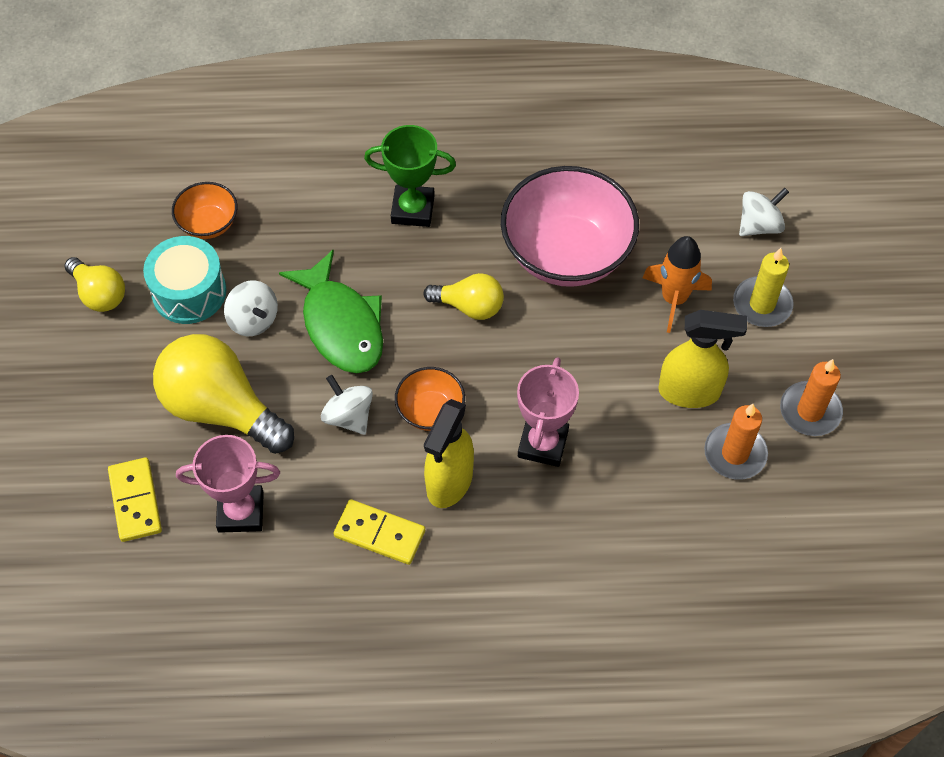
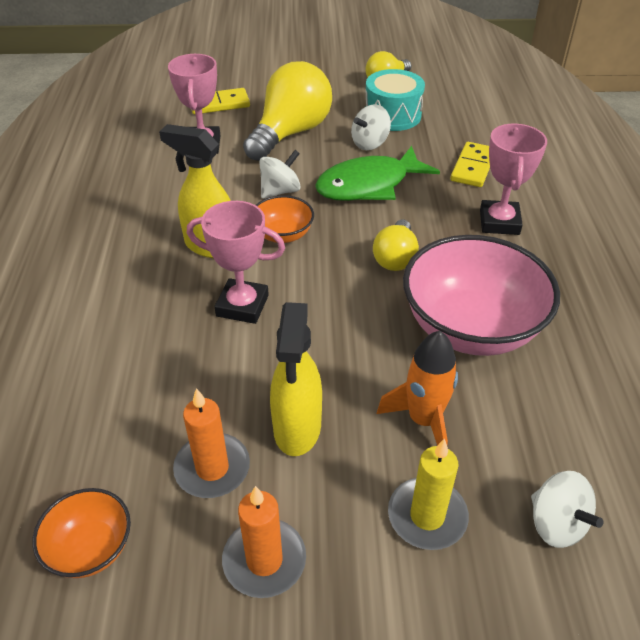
camera: 90 degrees right, 15 degrees down
(208, 223) = (457, 120): orange bowl -> orange bowl (90, 548)
(379, 533) = (170, 209): yellow domino -> yellow domino (473, 167)
(413, 209) = (499, 222): green trophy -> pink trophy

